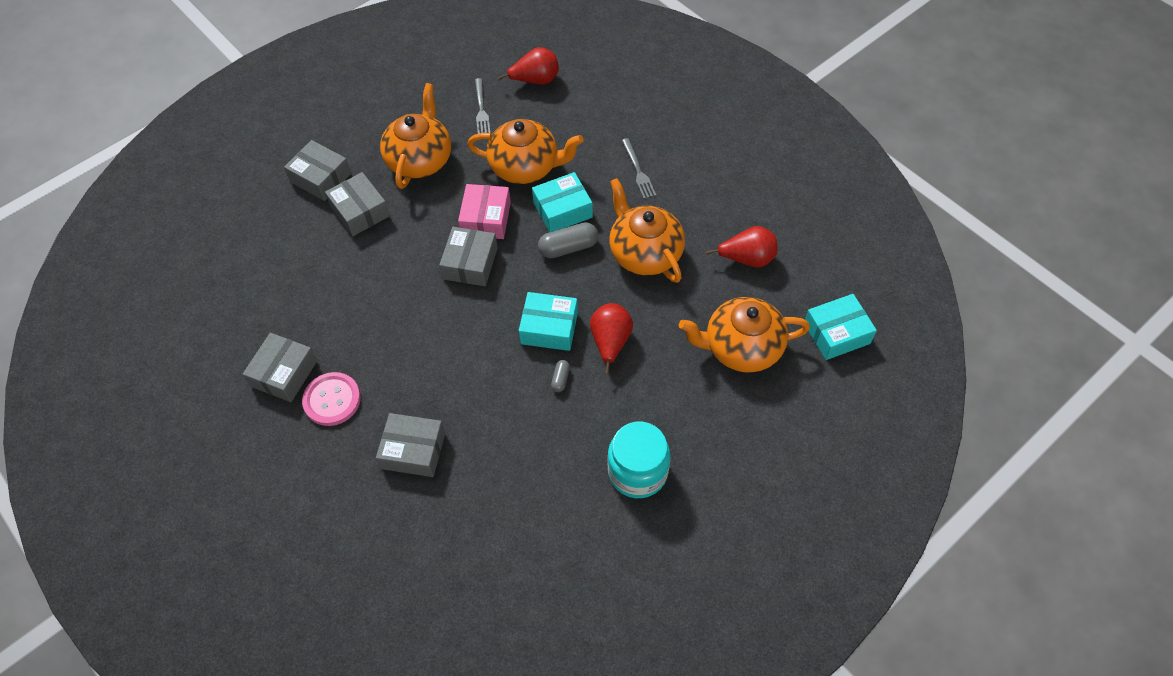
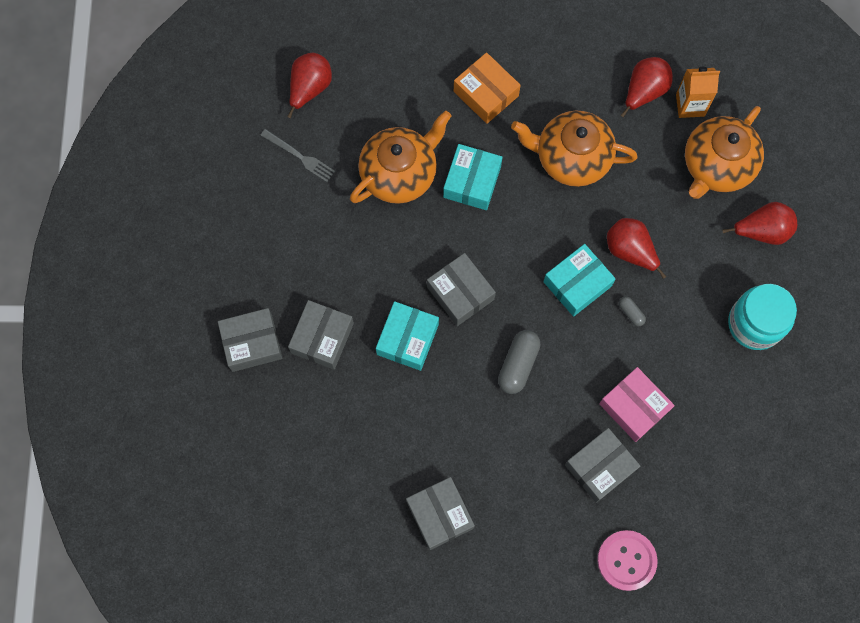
camera: 50 degrees left, 15 degrees up
(332, 400) = (499, 495): pink button -> pink button (626, 560)
(360, 211) = (322, 338): grey box -> grey box turned 75 degrees counterclockwise
(420, 160) = (310, 248): orange teapot -> none
(486, 219) = (425, 246): pink box -> pink box (634, 407)
(568, 247) = (514, 208): grey capsule -> grey capsule (518, 364)
(638, 170) = (486, 93): grey fork -> orange box
(721, 418) = (762, 231): none -> red pear
(770, 294) = (690, 105): none -> orange carton
(836, 333) = (762, 92): turquoise box -> turquoise box (407, 339)

